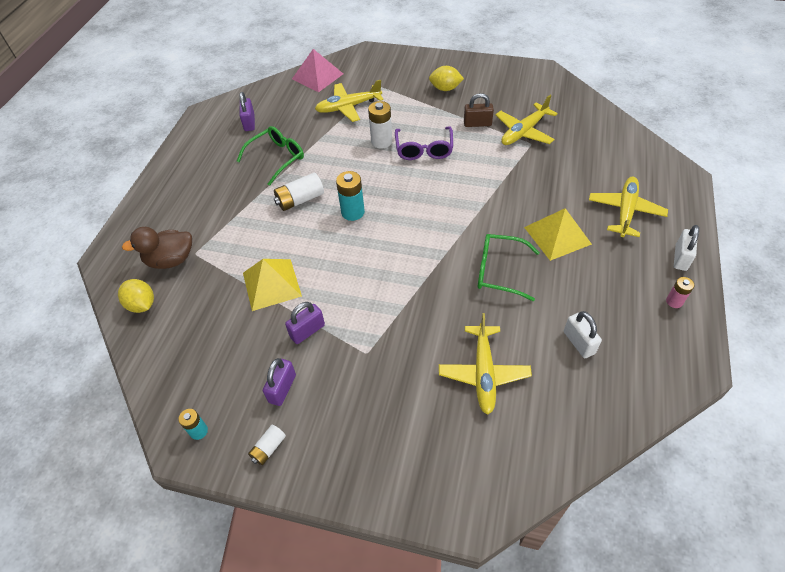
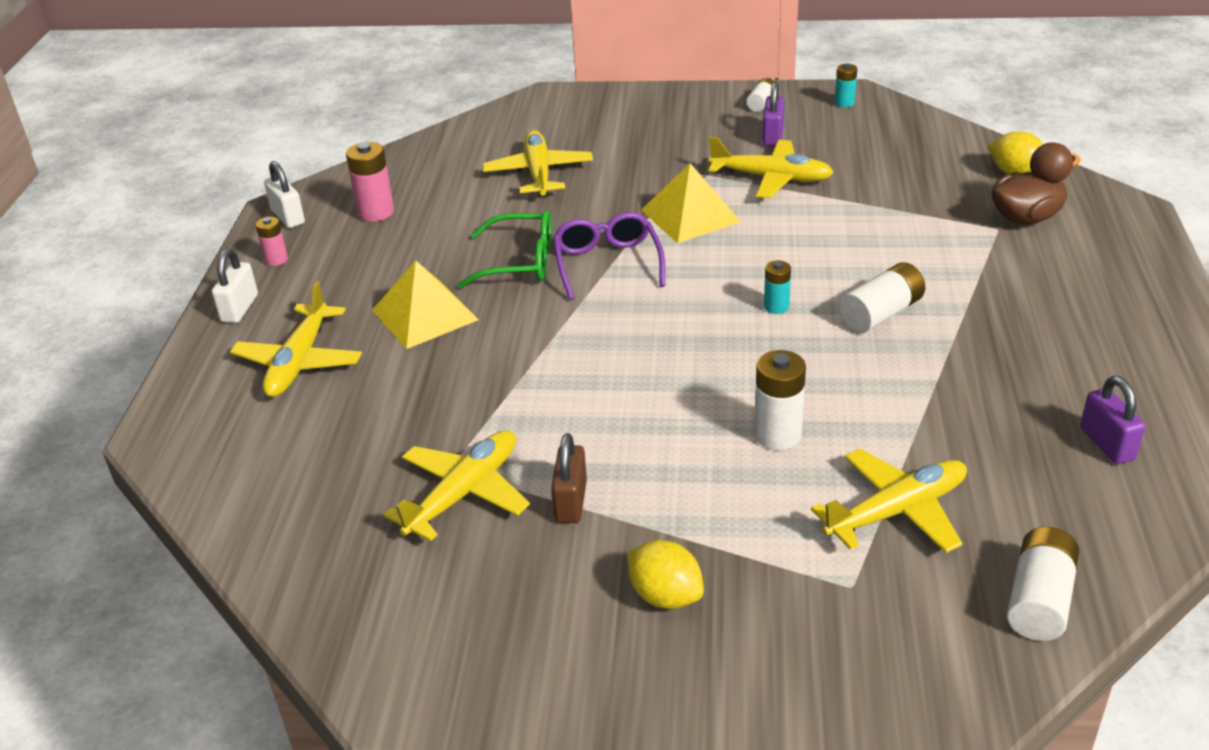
camera: 170 degrees right, 15 degrees down
(271, 284) = (851, 211): yellow pyramid -> yellow pyramid (690, 215)
(277, 158) = (980, 377): green glasses -> none
(307, 331) = (771, 178): purple padlock -> yellow plane
(317, 76) = (1039, 600): pink pyramid -> white battery
(353, 212) = (776, 307): turquoise battery -> turquoise battery, size x0.60
(424, 149) = (680, 428): purple glasses -> purple glasses (607, 263)
(445, 88) = (665, 596): yellow lemon -> yellow lemon turned 45 degrees clockwise
(477, 123) = (571, 501): brown padlock -> brown padlock turned 75 degrees counterclockwise
(578, 342) = (418, 209): white padlock -> white padlock (288, 217)
(612, 344) = (376, 212): none -> pink battery

